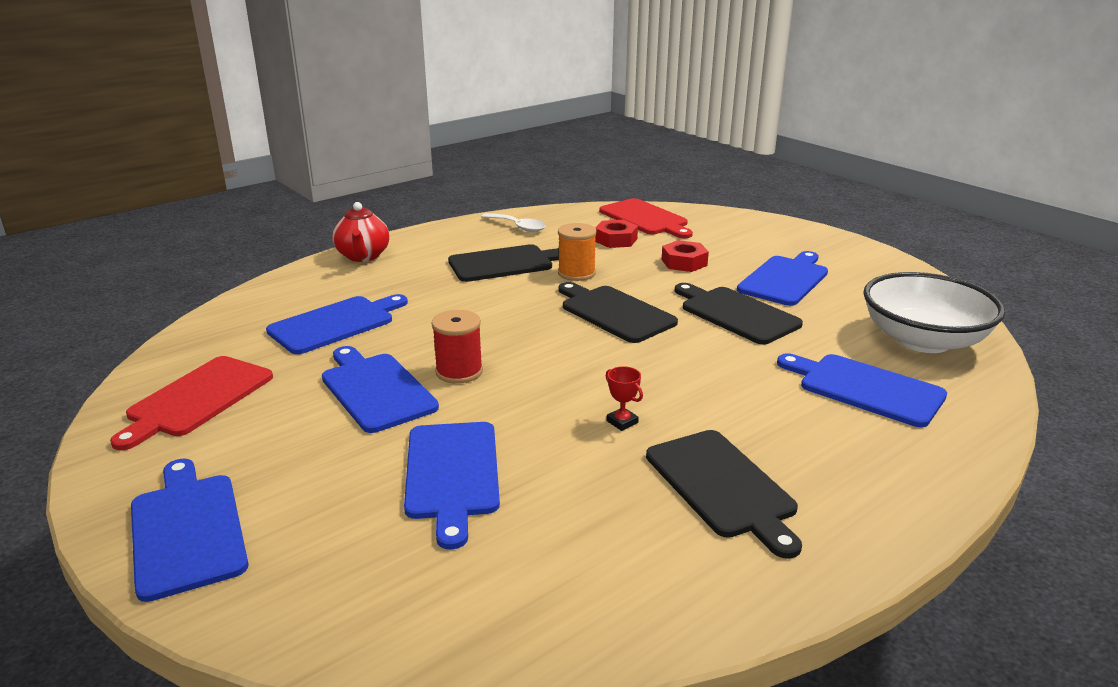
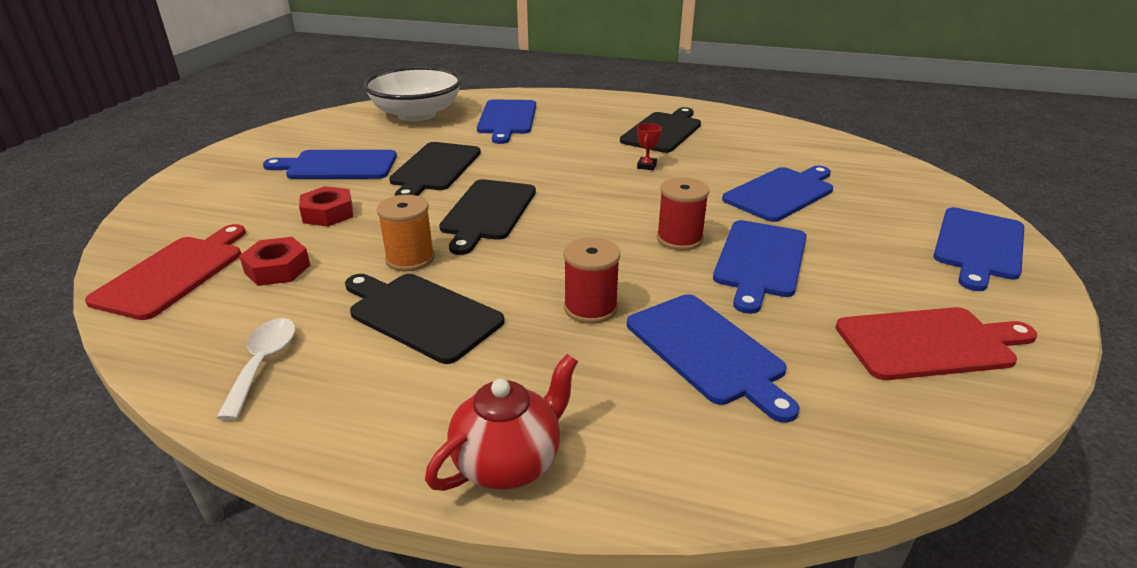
camera: 125 degrees left, 5 degrees up
(336, 324) = (708, 351): blue cutting board -> blue cutting board turned 135 degrees counterclockwise
(433, 307) = (590, 308): none -> red spool

